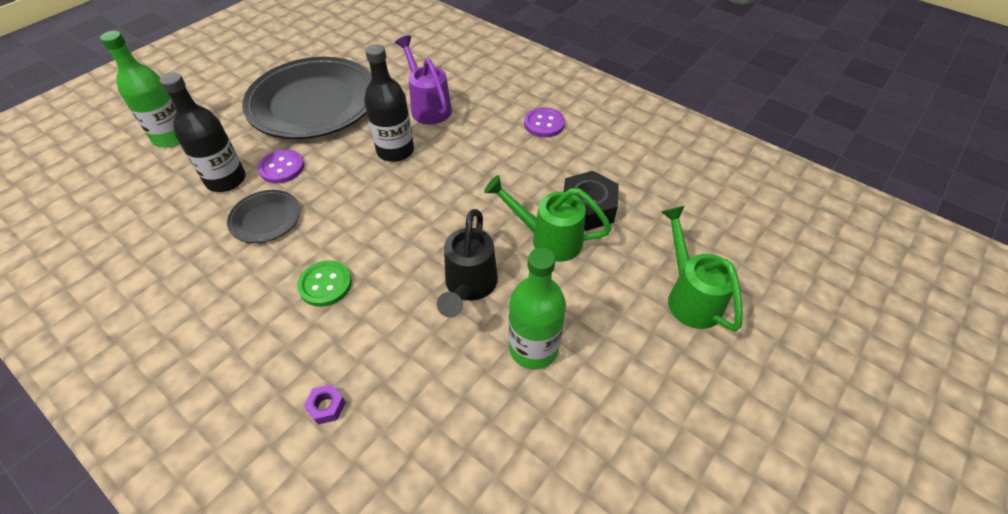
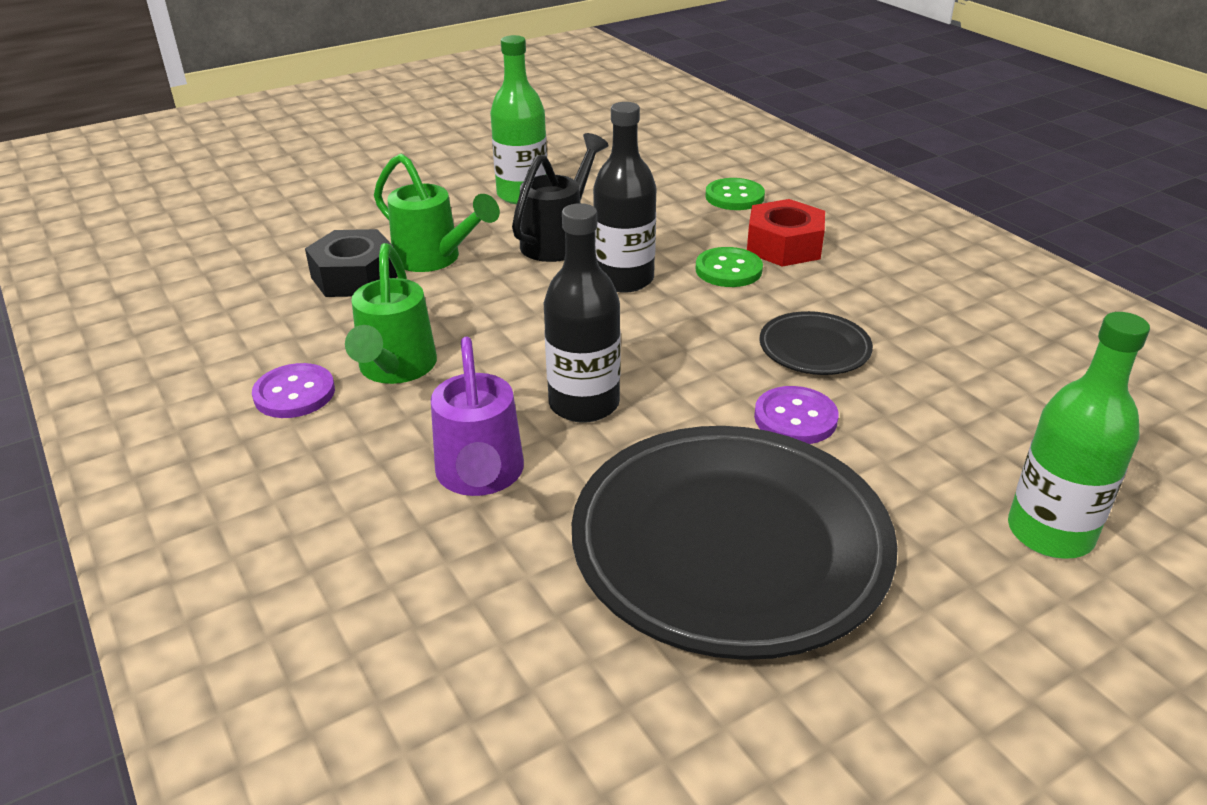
camera: 160 degrees left, 15 degrees down
(226, 180) = (896, 418): black bottle -> black bottle (624, 279)
(279, 330) = (784, 246): none -> red nut
(326, 407) = (734, 197): purple nut -> green button
(689, 296) = (336, 197): green watering can -> green watering can (395, 370)

